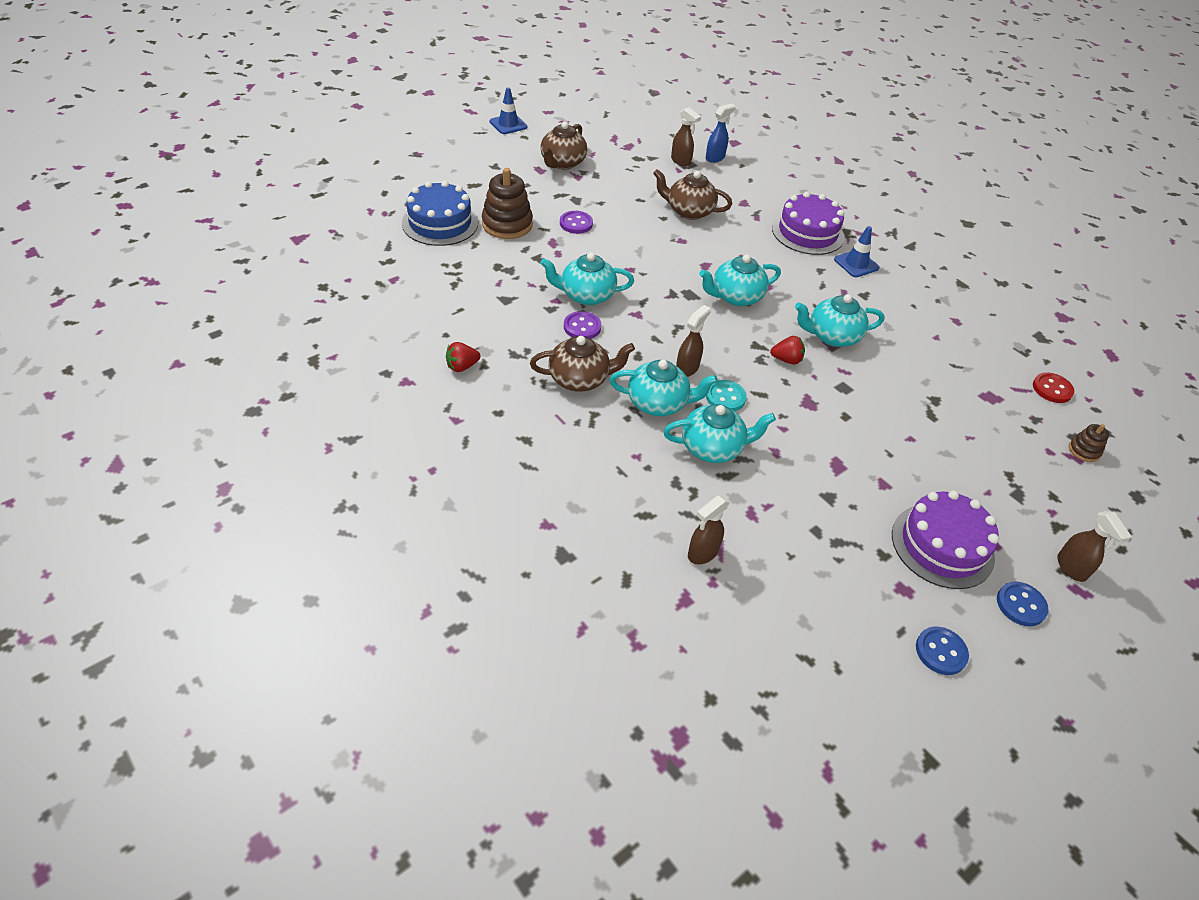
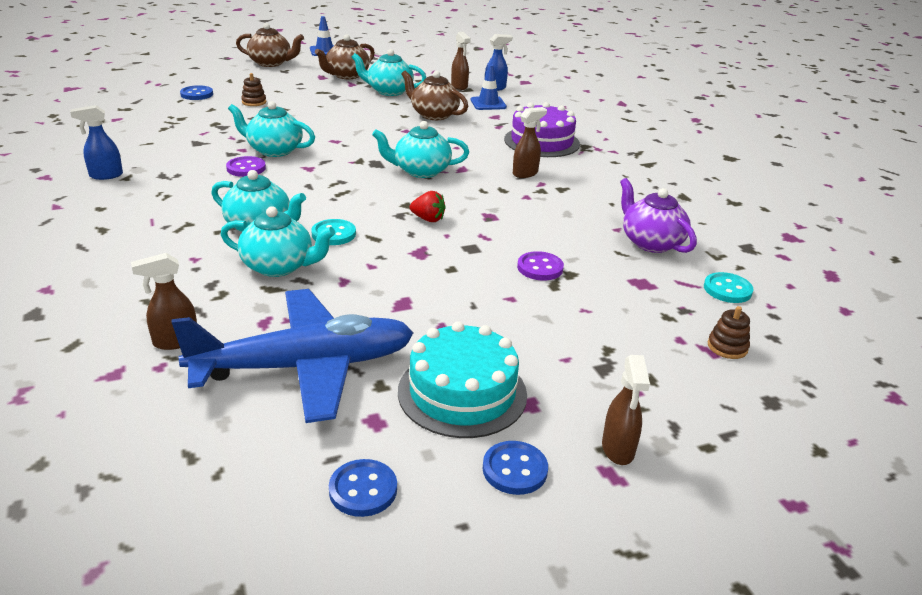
camera: 20 degrees right, 15 degrees down
(440, 223) = (197, 94): blue cake -> blue button
(462, 366) = (105, 175): red strawberry -> blue spray bottle
(507, 224) = (254, 102): brown stacking toy -> brown stacking toy, size x0.50
(576, 223) = (317, 109): purple button -> purple button (540, 268)
(580, 379) = (203, 199): brown teapot -> brown teapot (271, 63)
(687, 368) = (317, 209): brown spray bottle -> brown spray bottle (525, 173)
(818, 552) = (305, 367): none -> blue plane
(832, 336) = (496, 211): turquoise teapot -> turquoise teapot (389, 91)
(856, 264) = (574, 167): blue traffic cone -> blue traffic cone (488, 104)
(942, 545) = (462, 392): purple cake -> turquoise cake
(970, 347) = (650, 242): none -> purple teapot
(1052, 389) = (727, 289): red button -> turquoise button

